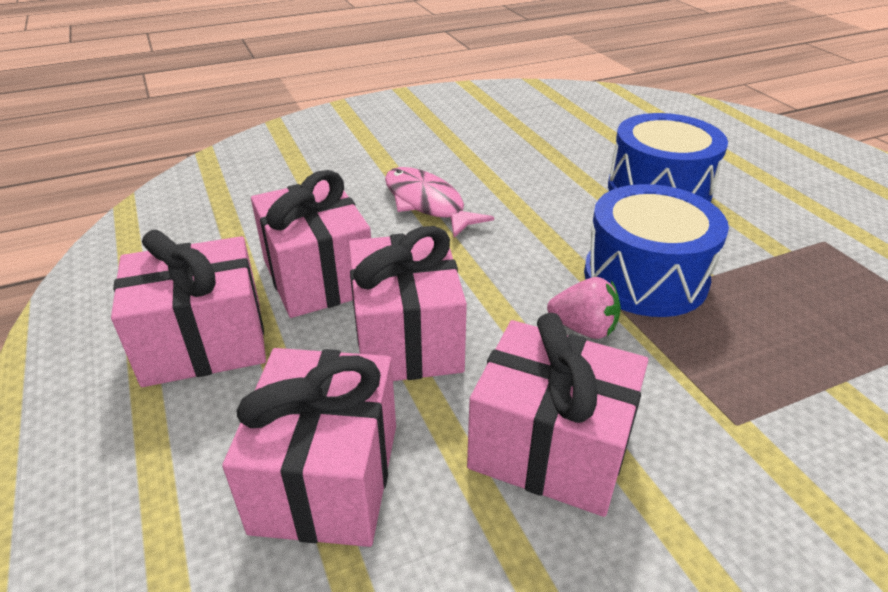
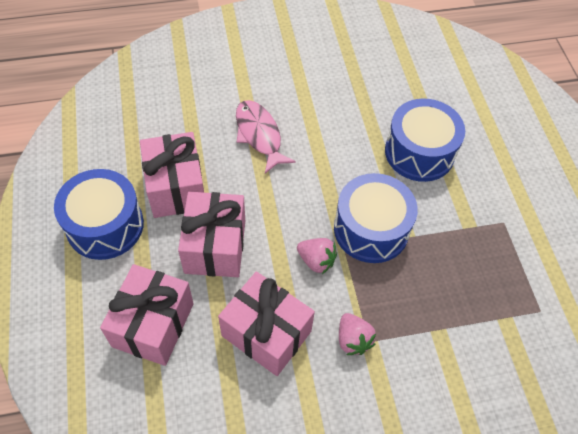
camera: 10 degrees right, 20 degrees up
(204, 342) = (105, 225): pink gift -> blue drum
(709, 427) = (353, 340): none -> pink strawberry

